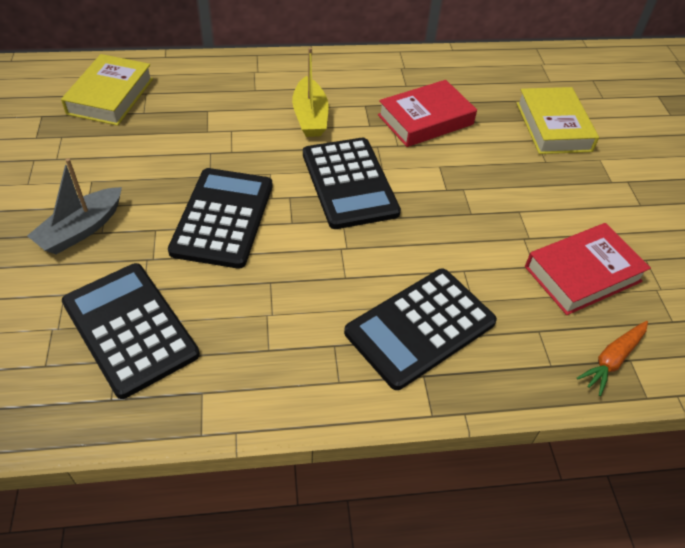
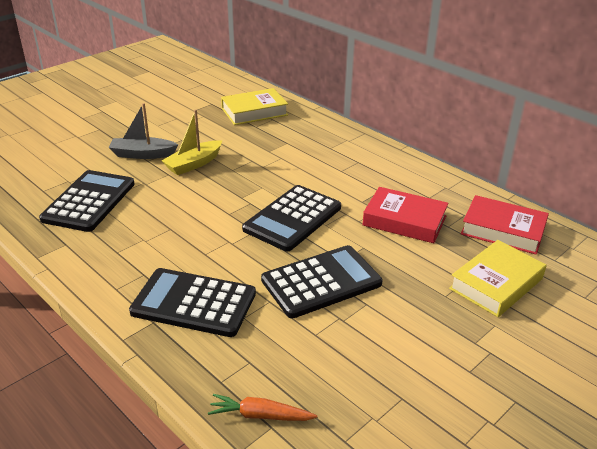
camera: 55 degrees right, 15 degrees down
(223, 218) = (203, 189): black calculator -> black calculator (321, 282)
(310, 117) = (335, 177): yellow boat -> yellow boat (193, 164)
(582, 274) = (337, 364): red book -> red book (503, 230)

